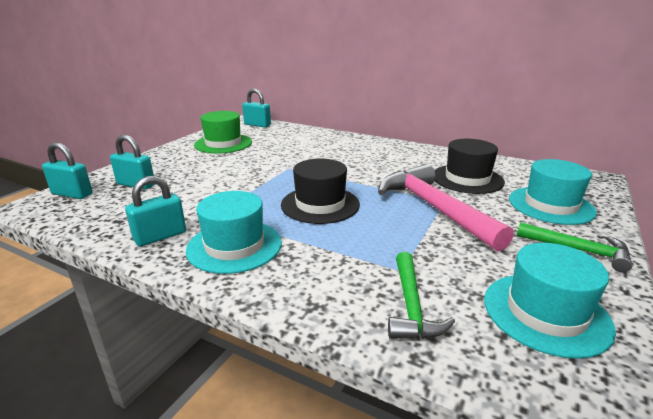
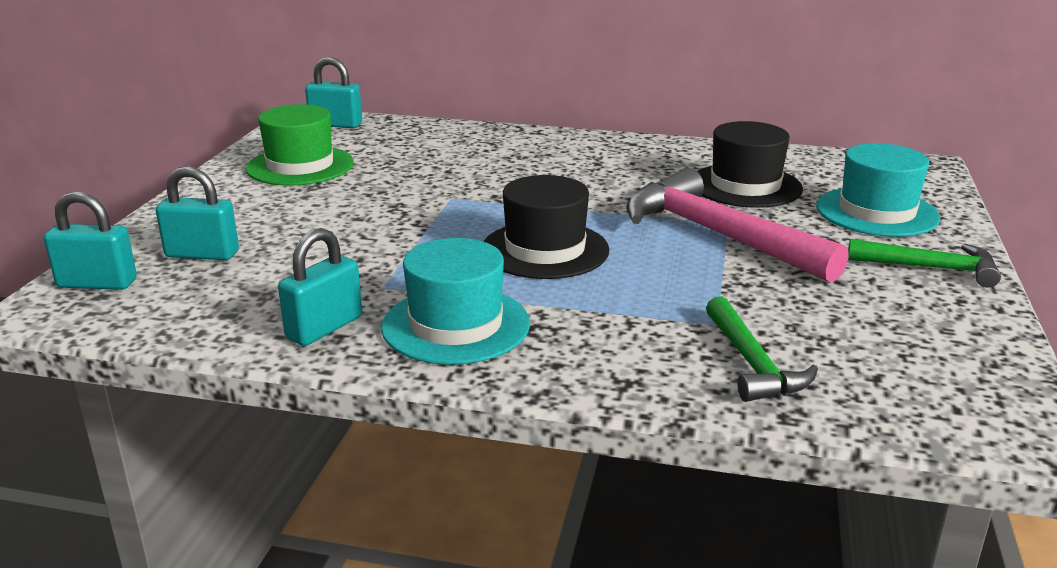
camera: 15 degrees left, 0 degrees up
(546, 313) = (916, 346): turquoise hat -> none

